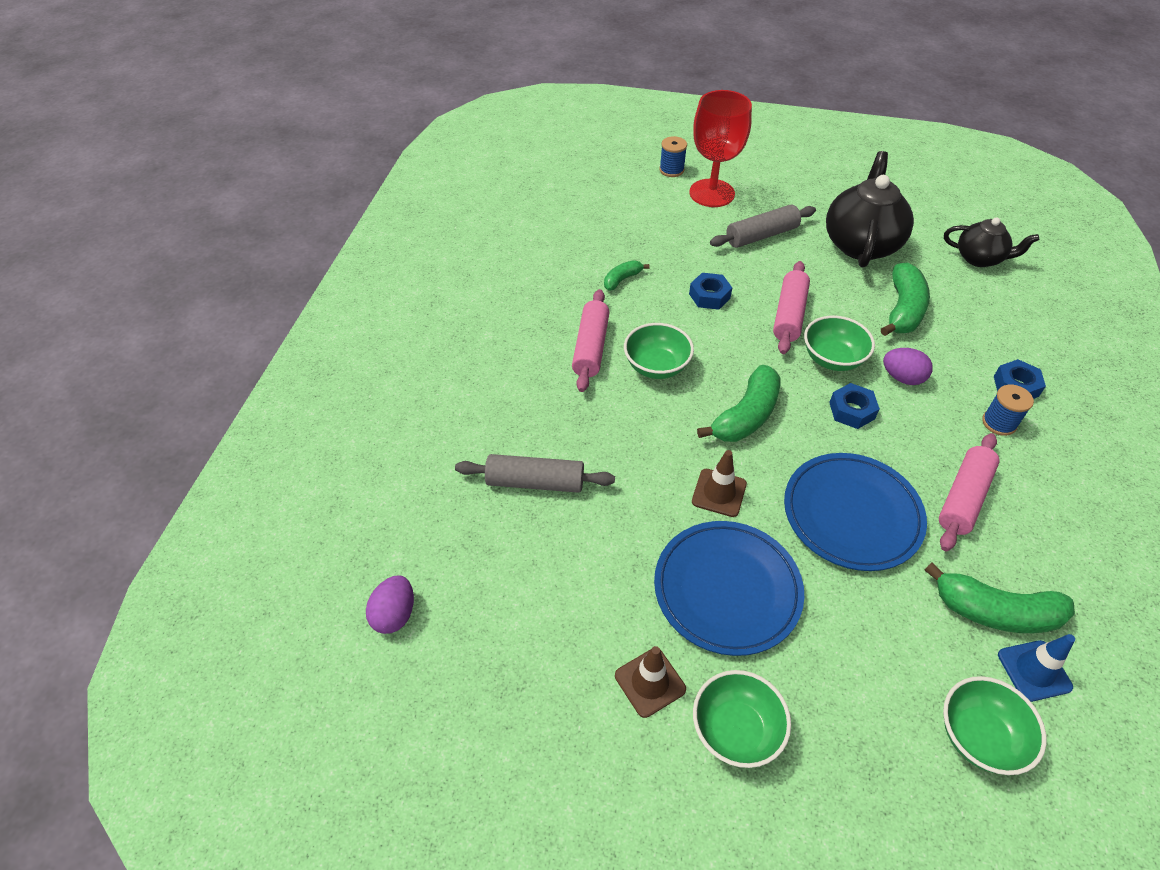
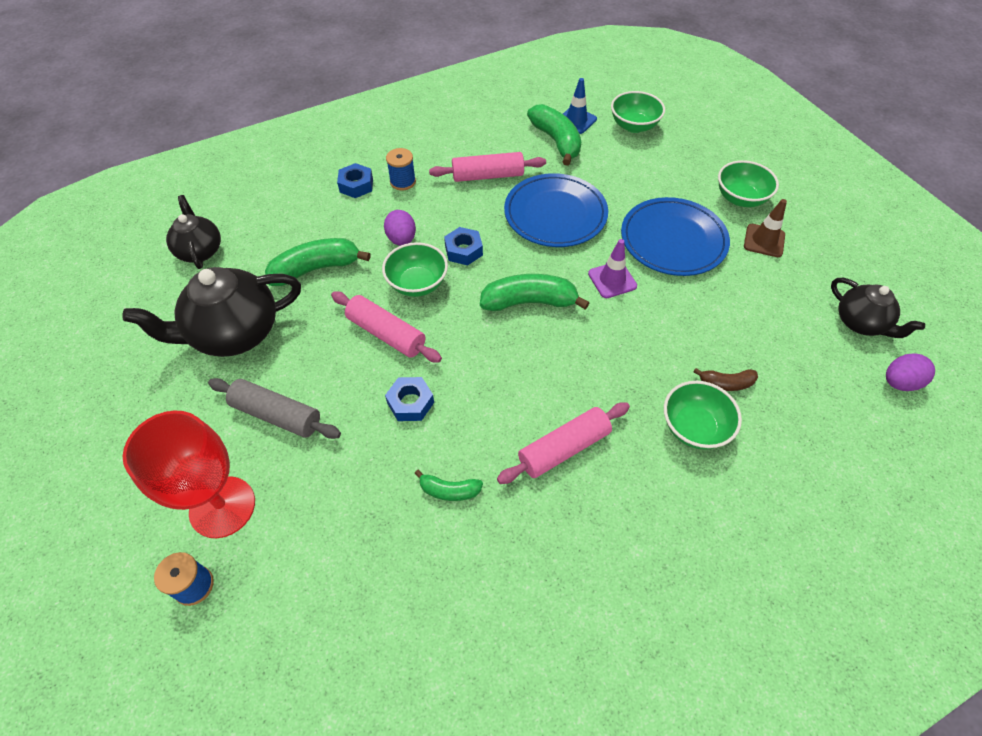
camera: 130 degrees left, 5 degrees up
(472, 657) = (860, 323): none -> black teapot
(535, 482) = (726, 383): grey rolling pin -> brown banana
(656, 366) = (536, 386): green bowl -> green bowl (694, 427)
(719, 493) = (612, 280): brown traffic cone -> purple traffic cone
(789, 315) = (386, 334): pink rolling pin -> pink rolling pin turned 60 degrees clockwise

